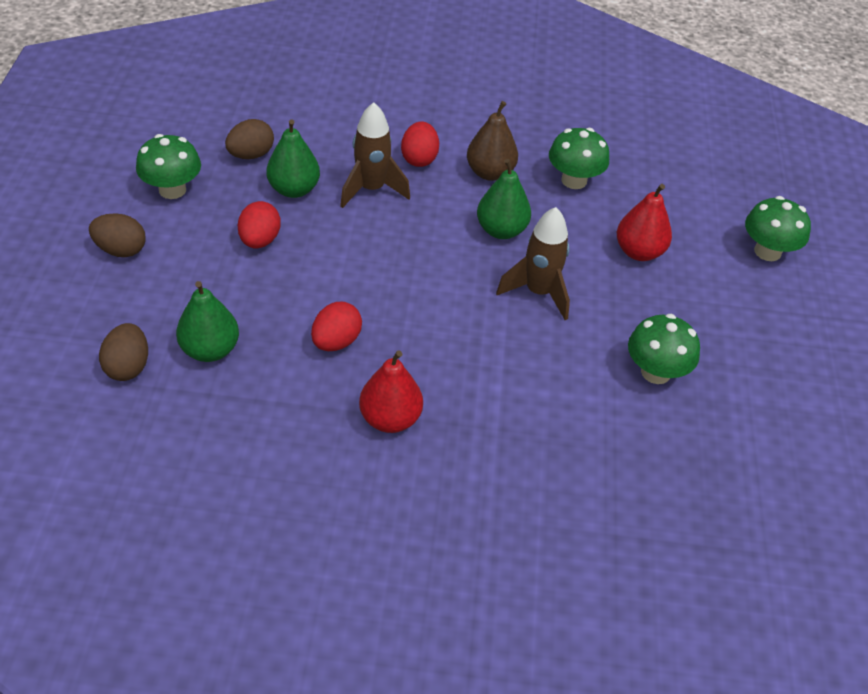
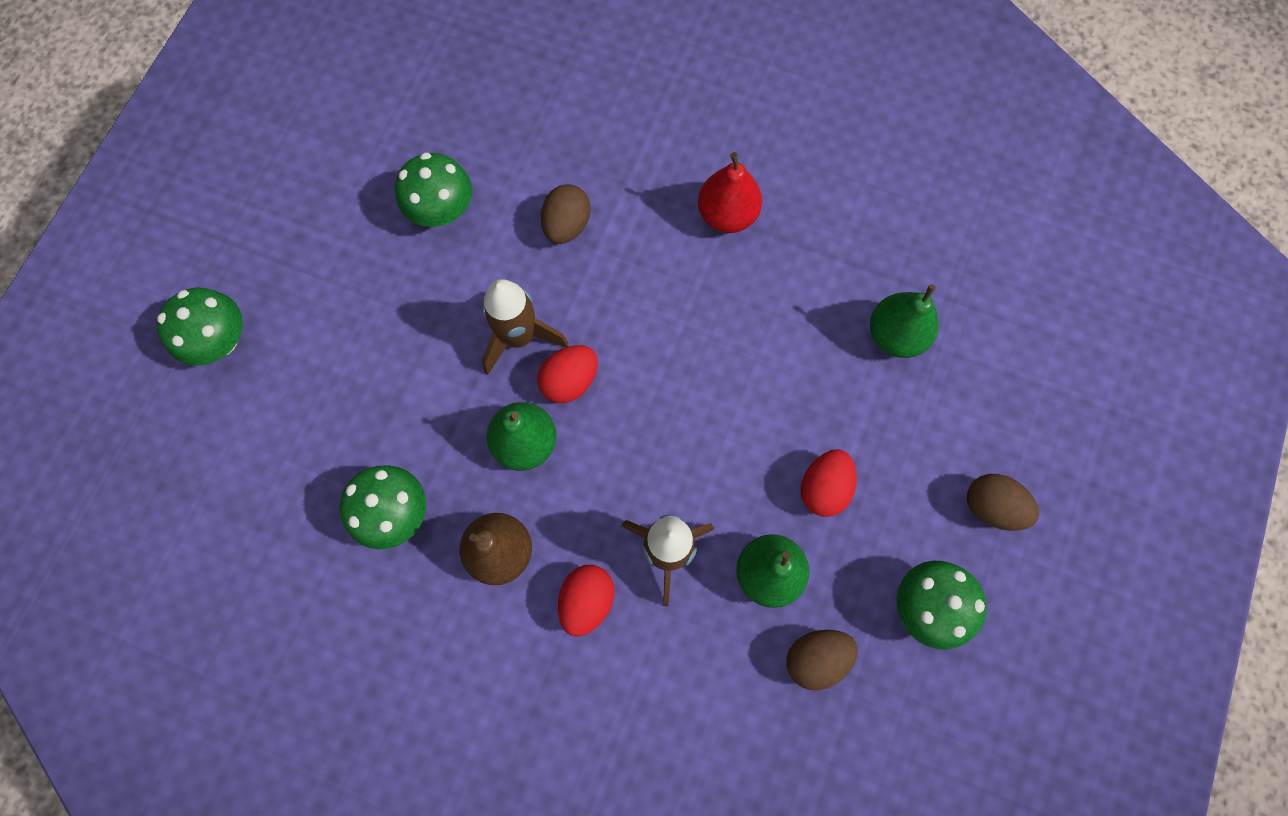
camera: 160 degrees left, 25 degrees up
(128, 367) = (981, 331): brown egg -> brown egg (567, 225)
(336, 342) = (761, 318): red egg -> red egg (570, 381)
(639, 252) = (374, 373): red pear -> none

